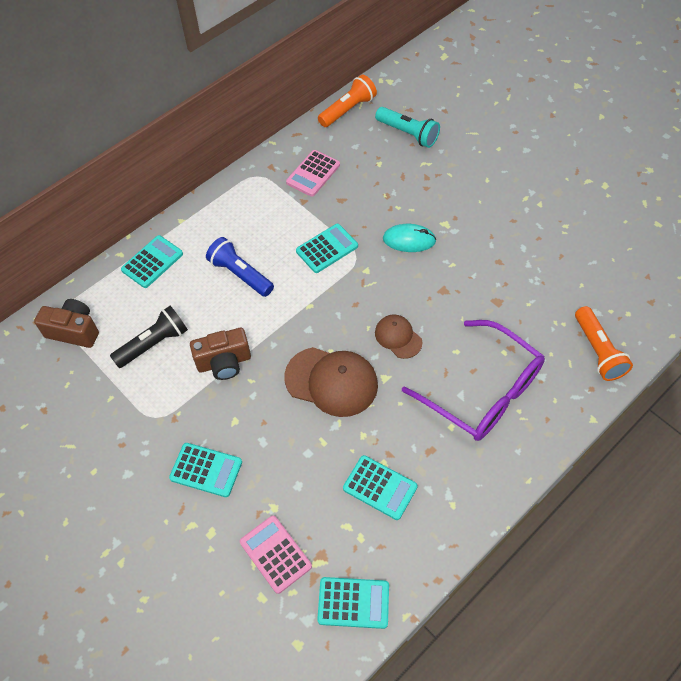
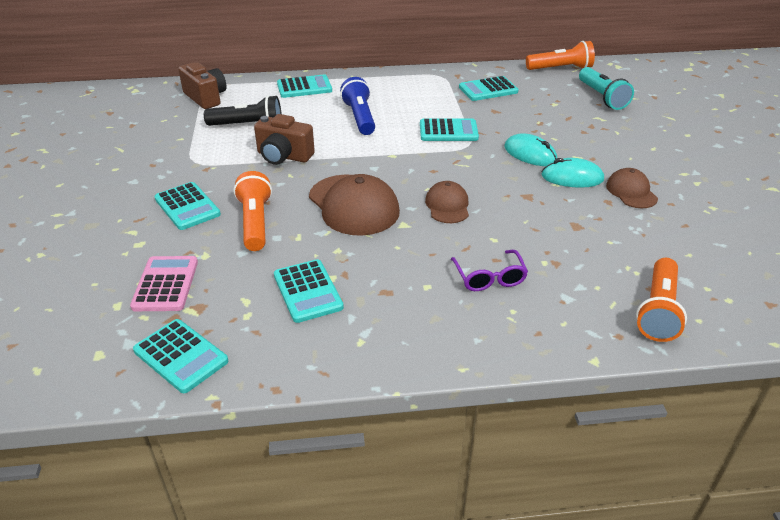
camera: 35 degrees right, 20 degrees down
(276, 449) = (255, 222): none -> orange flashlight
(313, 174) = (488, 90): pink calculator -> turquoise calculator
(457, 250) = (572, 177): none -> turquoise mouse
(482, 391) = (489, 277): purple glasses -> purple glasses, size x0.46
(506, 241) = (631, 192): none -> brown cap

